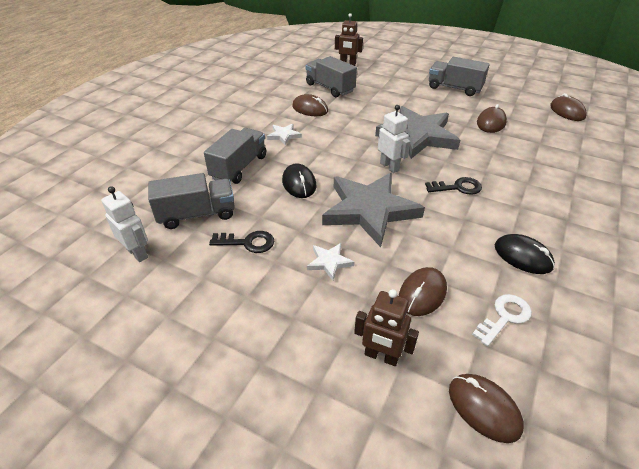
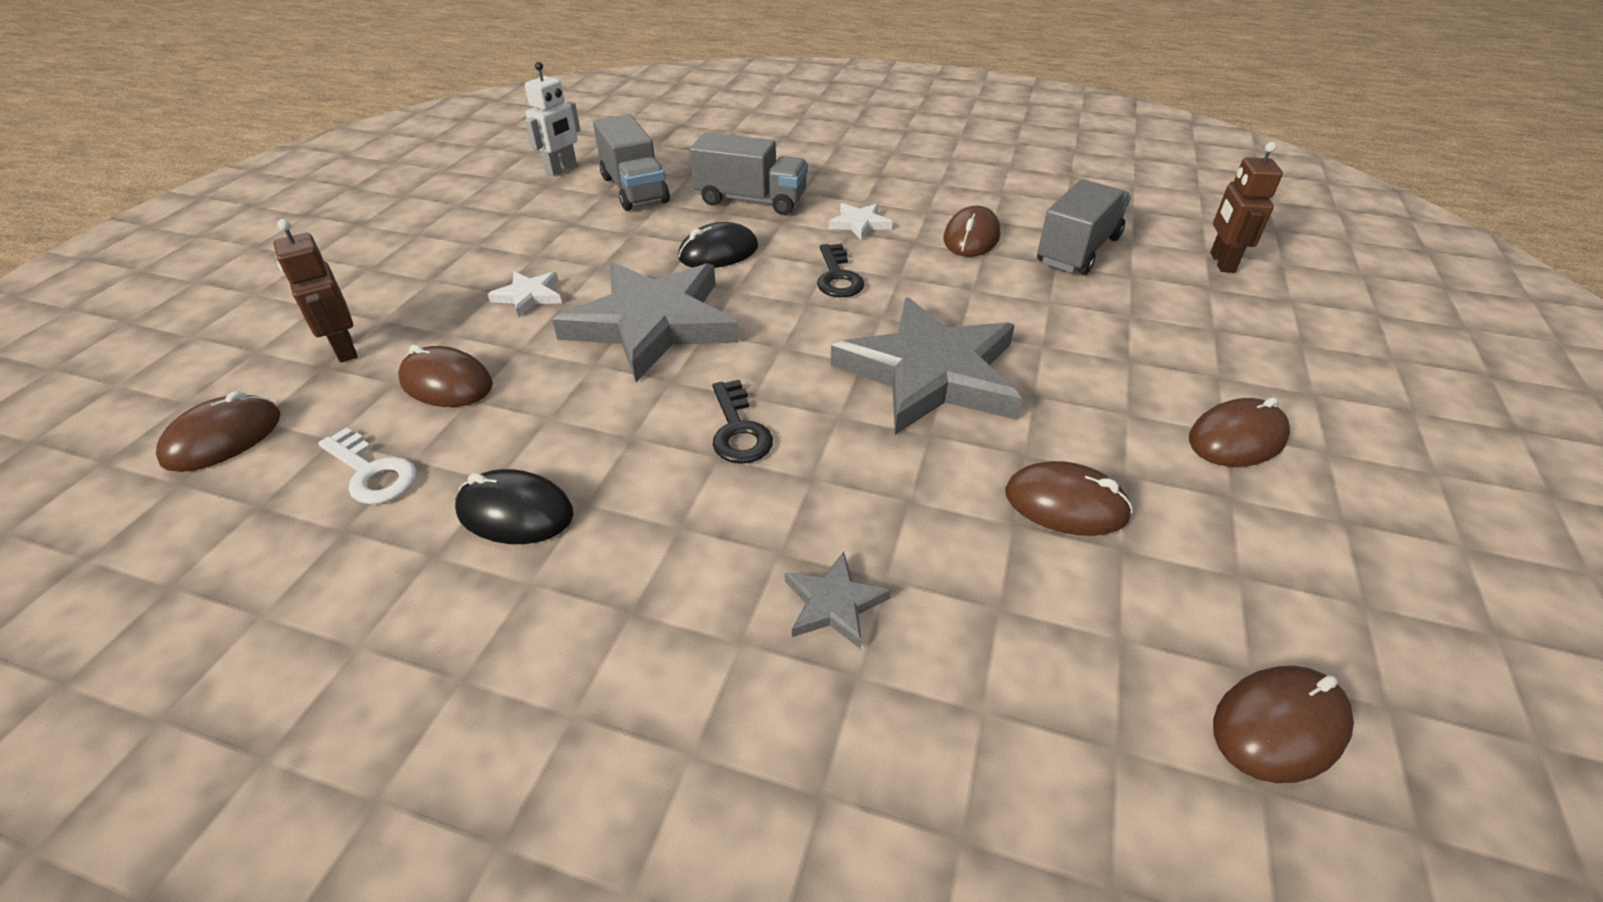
camera: 80 degrees right, 0 degrees up
(248, 243) = (575, 231): black key -> black key (837, 277)
(381, 356) = (344, 349): brown robot -> brown robot turned 45 degrees counterclockwise
(389, 166) = (793, 340): white robot -> none
(454, 88) = (1237, 438): grey truck -> brown mouse
(523, 256) = (515, 512): black mouse -> black mouse turned 75 degrees clockwise
(549, 174) = (833, 604): none -> grey star

